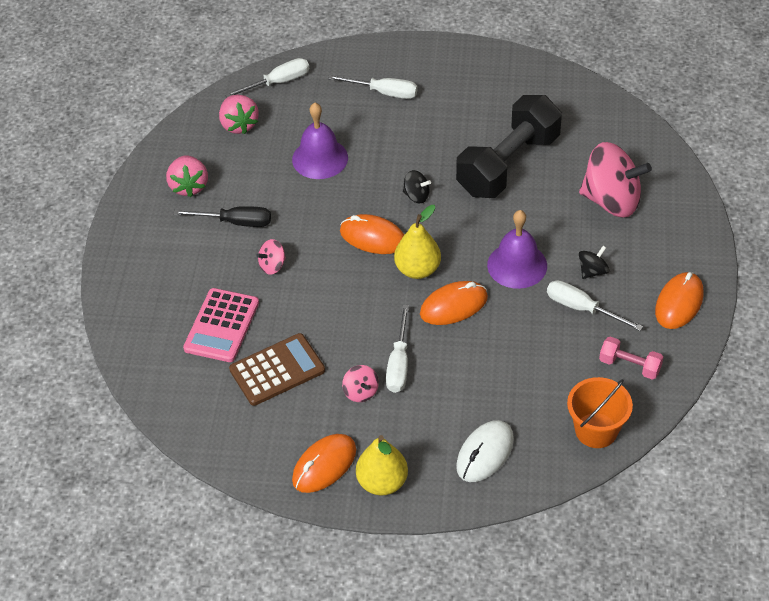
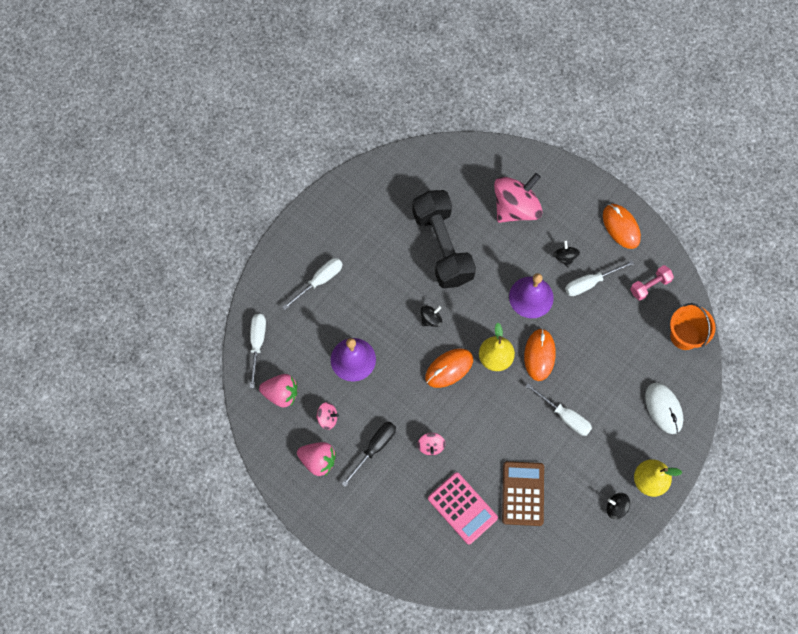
camera: 60 degrees left, 20 degrees up
(324, 465) = (616, 507): orange mouse -> black spinning top
(361, 392) = (572, 452): pink spinning top -> pink spinning top (327, 418)

